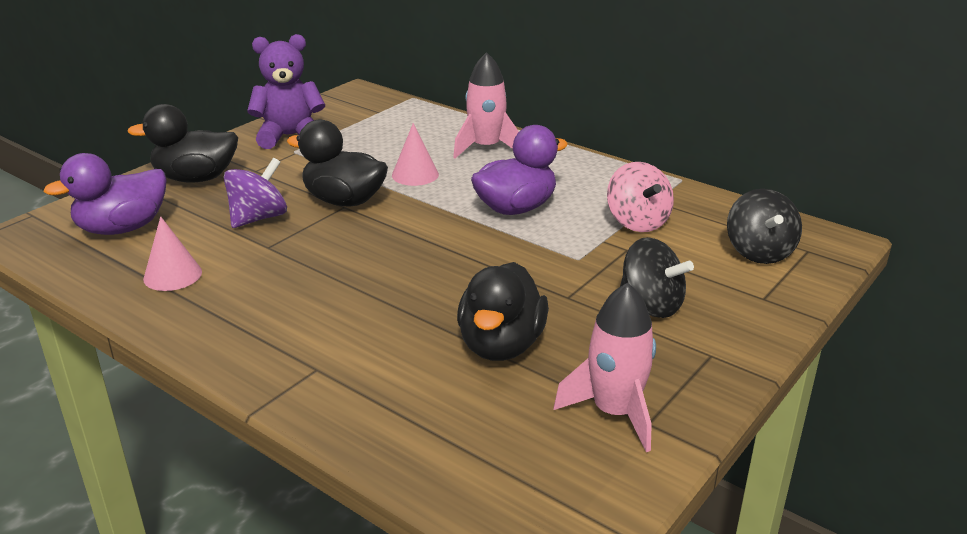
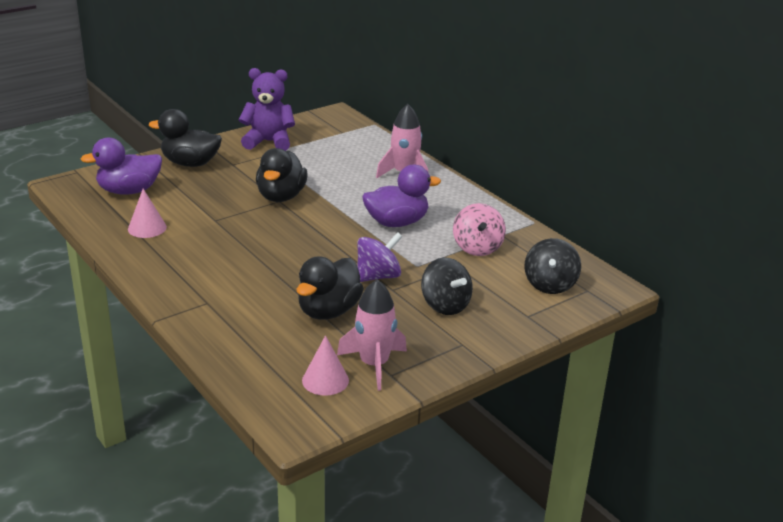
camera: 15 degrees right, 0 degrees up
(258, 218) = (218, 199): purple spinning top -> purple spinning top (378, 276)
(344, 201) = (281, 196): black duck -> black duck turned 120 degrees counterclockwise
(415, 174) = (341, 186): pink cone -> pink cone (325, 380)

